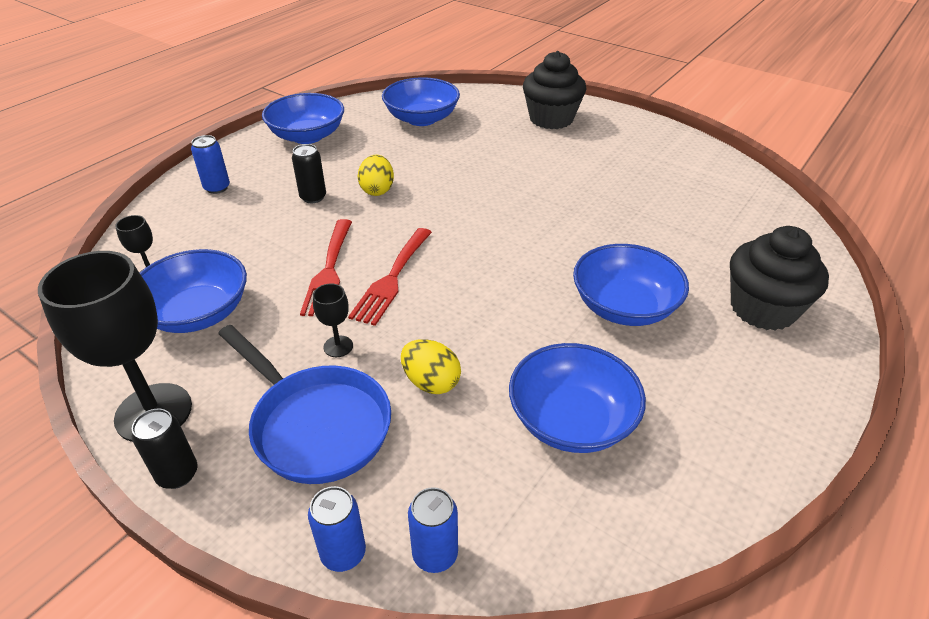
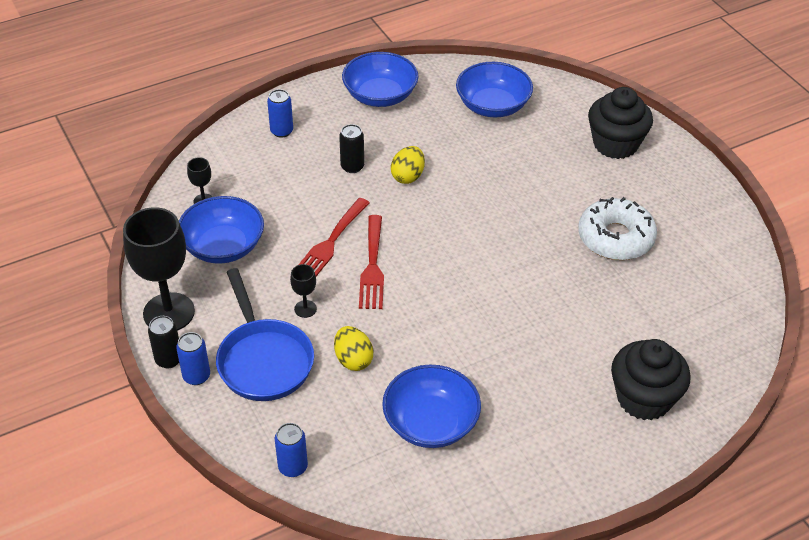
camera: 25 degrees right, 5 degrees up
(343, 553) = (241, 444): blue can -> blue can (196, 376)
(392, 279) = (372, 267): red fork -> red fork turned 45 degrees counterclockwise
(612, 184) = (615, 238): none -> white donut
(624, 306) = (534, 355): blue bowl -> none

